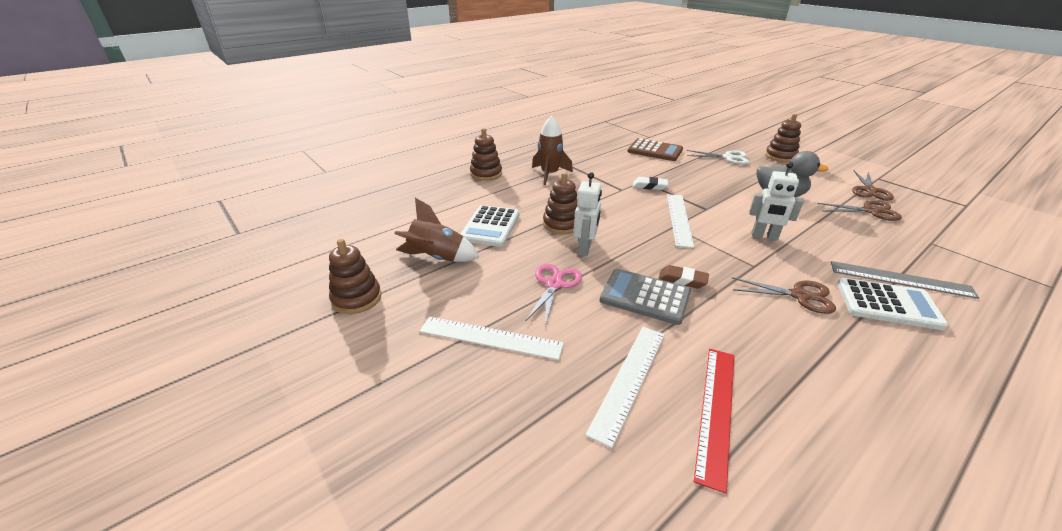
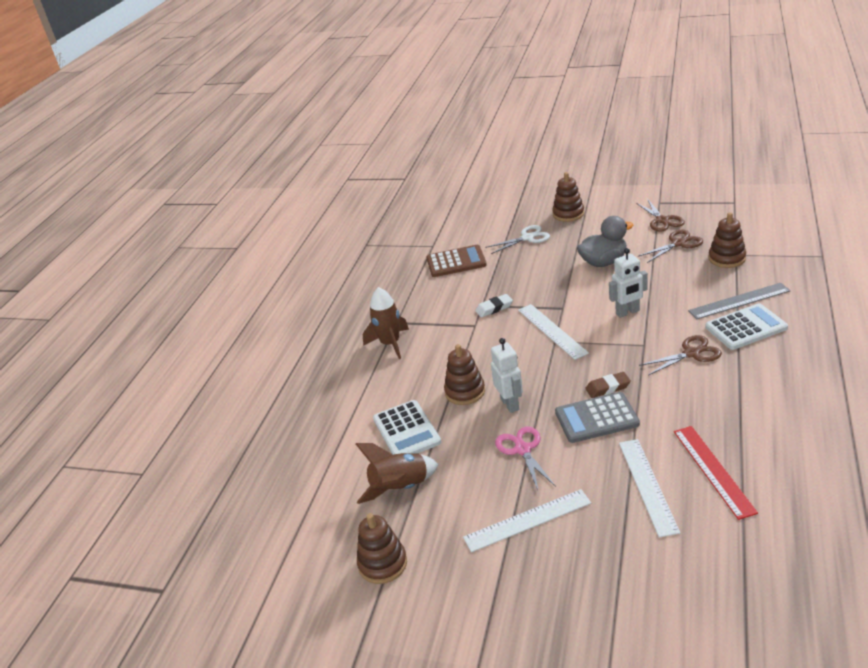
camera: 30 degrees left, 0 degrees up
(486, 174) = (327, 377): brown stacking toy -> brown stacking toy (727, 258)

